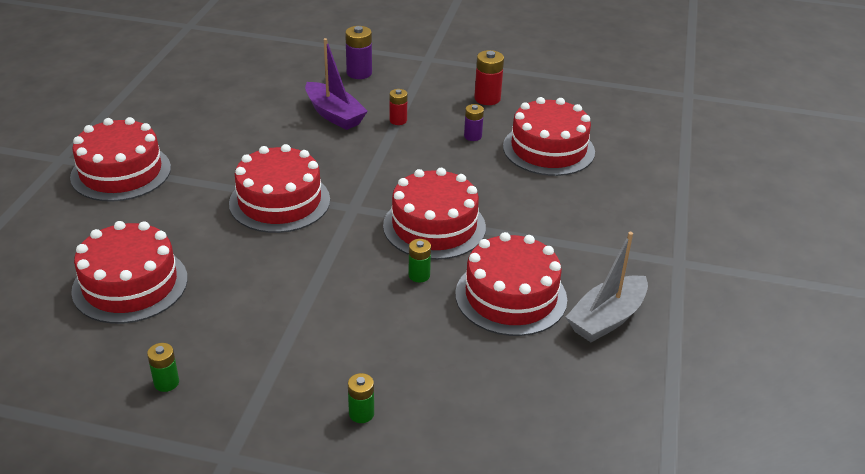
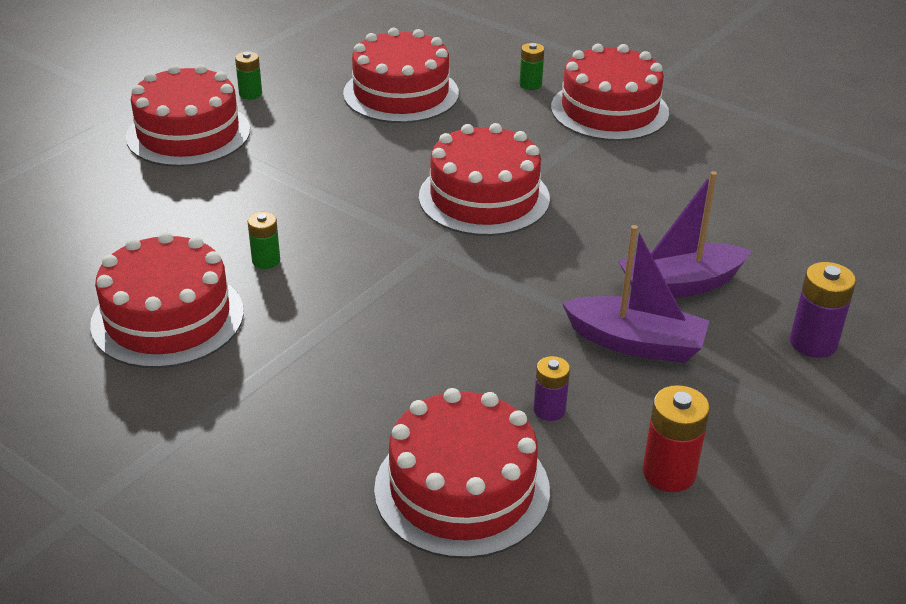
camera: 115 degrees right, 0 degrees up
(361, 413) = (111, 176): green battery -> green battery (530, 84)
(398, 120) = (636, 343): red battery -> purple boat
(434, 226) = (348, 299): red cake -> red cake (188, 133)
(606, 319) = (55, 382): grey boat -> none

